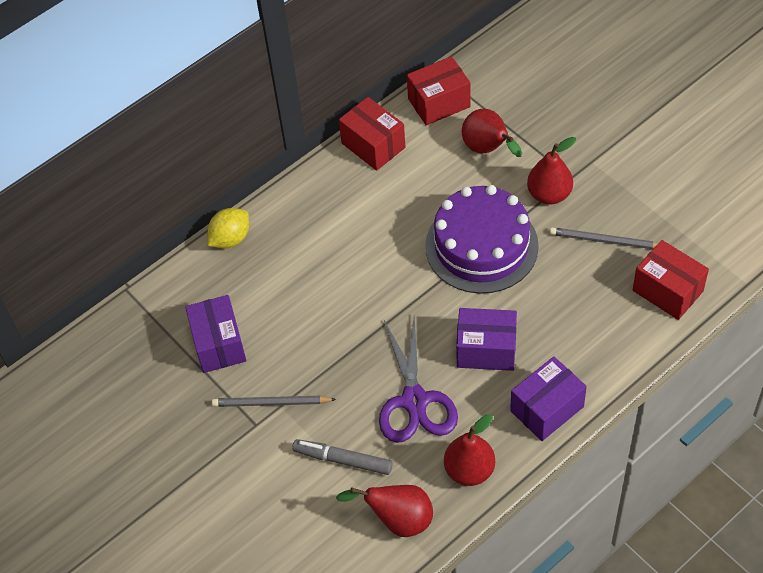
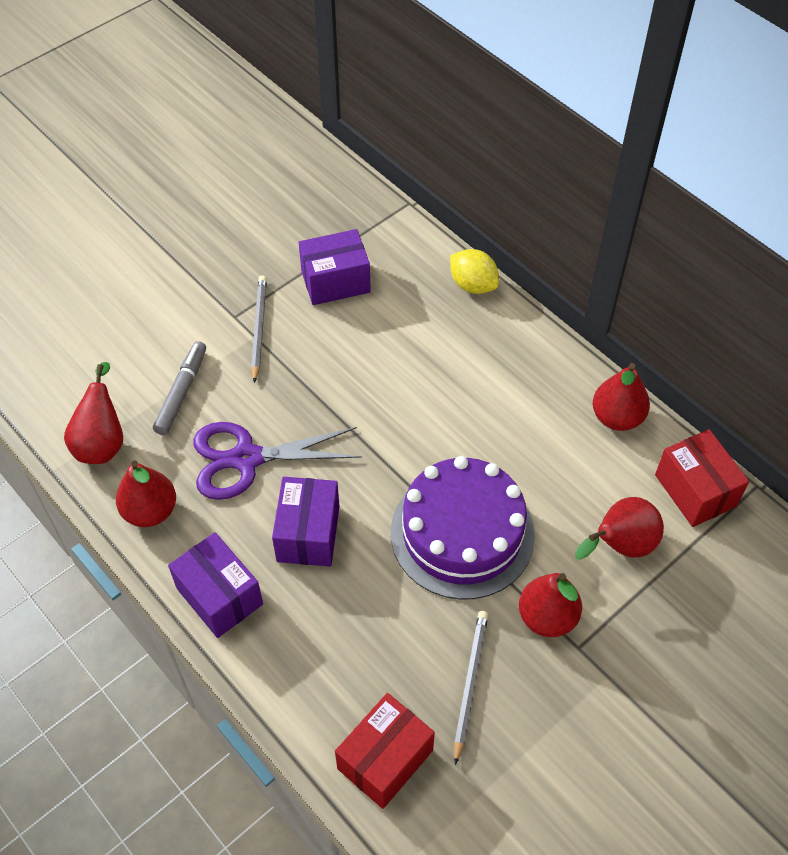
camera: 85 degrees right, 0 degrees up
(373, 145) = (617, 417): red box -> red pear

